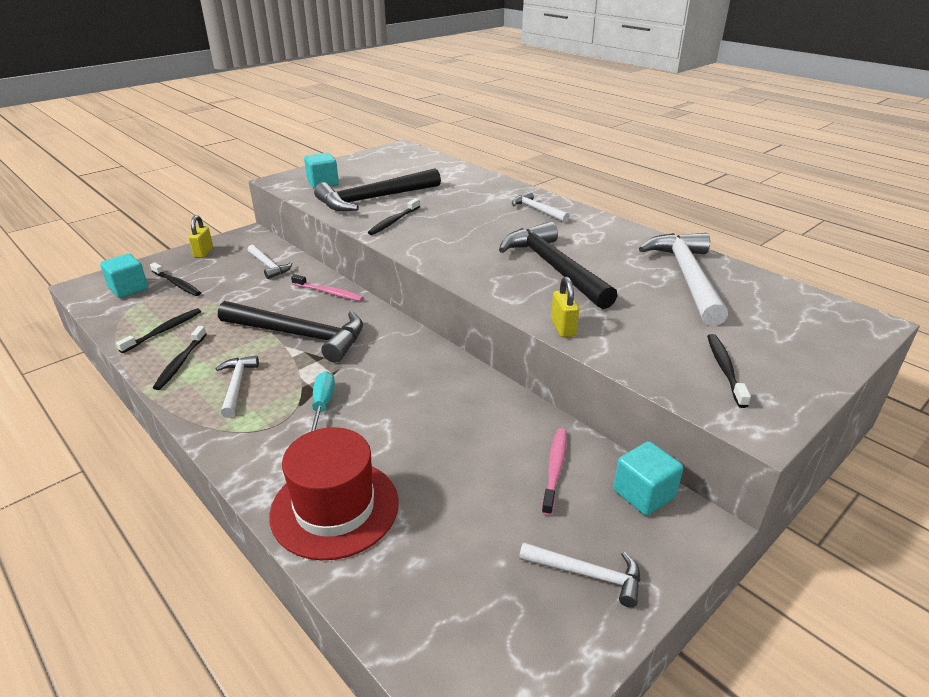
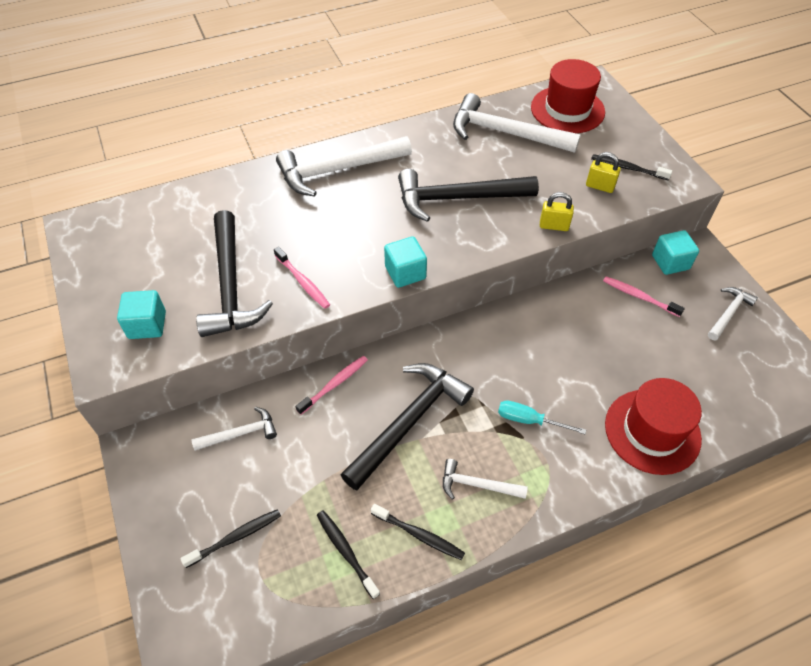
camera: 70 degrees left, 20 degrees up
(128, 289) = (219, 596): turquoise cube -> turquoise cube (405, 273)
(203, 252) = (160, 504): yellow padlock -> yellow padlock (600, 186)
(393, 221) = (303, 282): black toothbrush -> pink toothbrush
(537, 210) = (337, 170): white hammer -> white hammer, size x1.95
(784, 310) = (567, 110): none -> red hat

